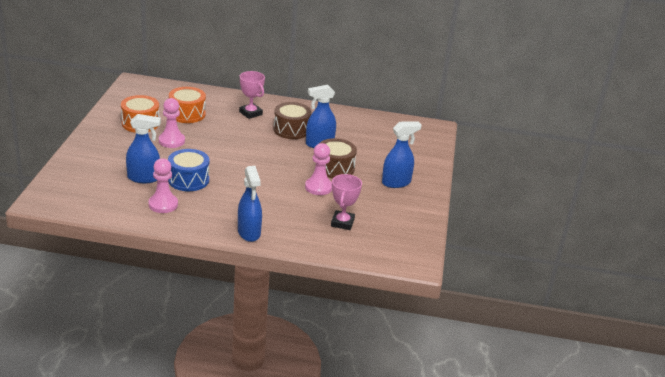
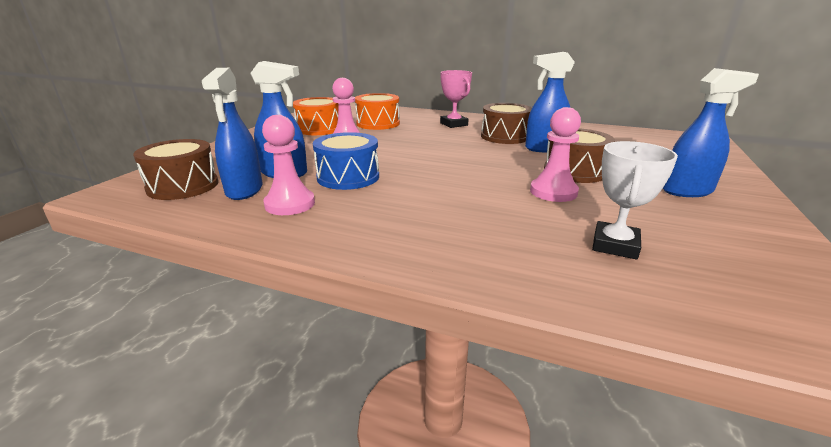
camera: 15 degrees right, 5 degrees down
(83, 193) = (183, 186): none -> brown drum
(249, 233) = (424, 254): blue spray bottle -> blue spray bottle (244, 190)
(342, 223) = (615, 245): pink trophy -> white trophy

